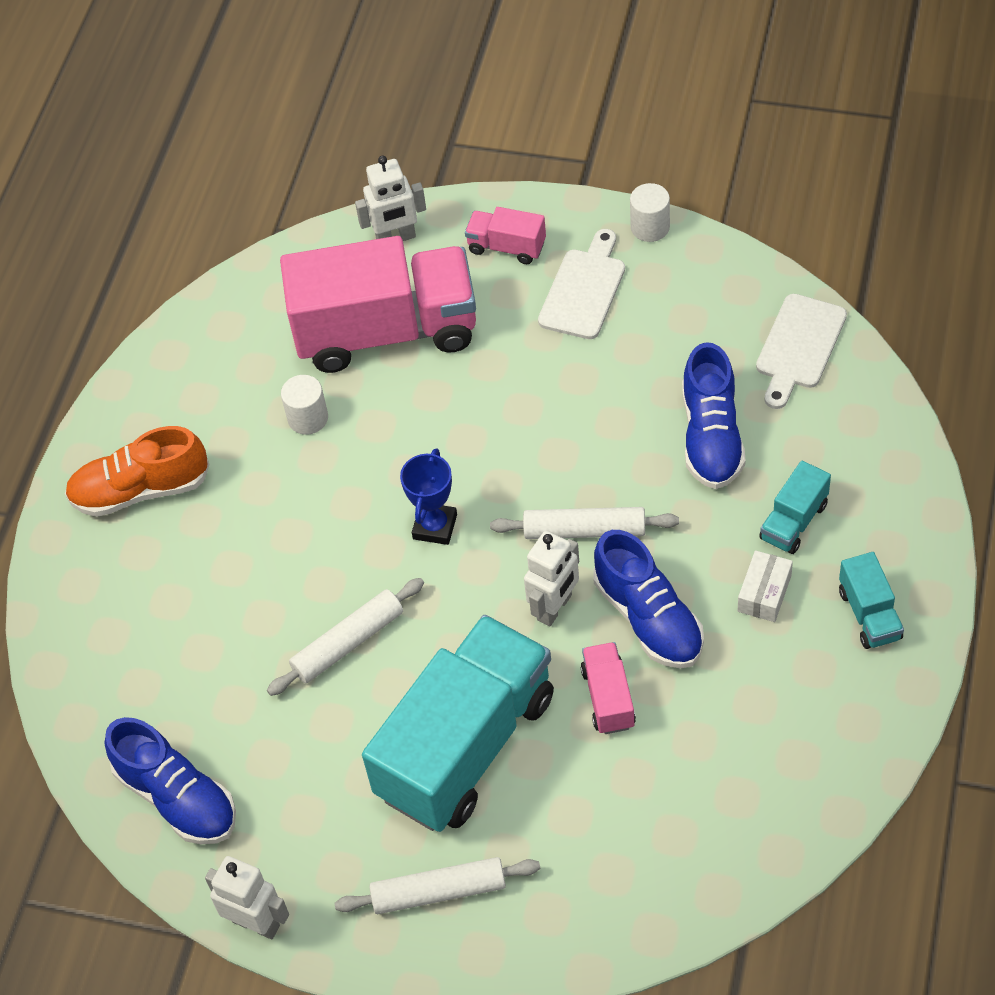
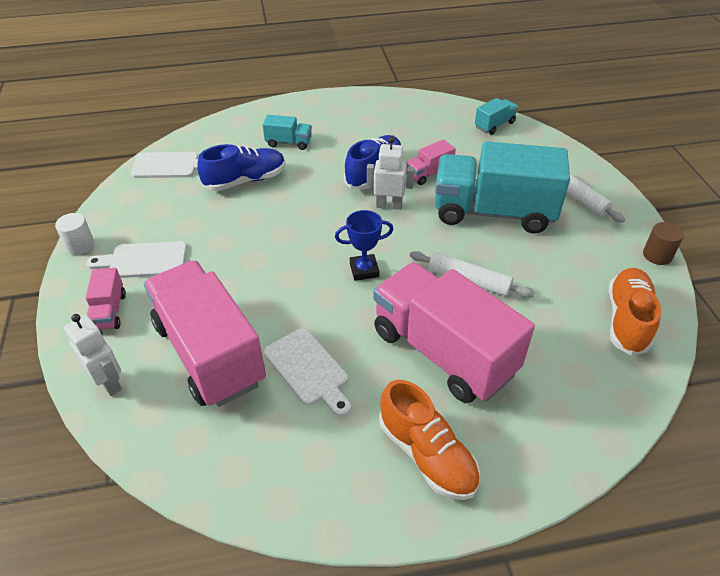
camera: 120 degrees left, 10 degrees down
(177, 797) = (627, 320): blue shoe -> orange shoe
(254, 561) = (443, 352): none -> pink truck
(256, 923) = (657, 255): white robot -> brown cylinder
(308, 418) = (308, 370): white cylinder -> white cutting board
(584, 530) = (332, 209): white rolling pin -> none
(764, 593) = (336, 142): white box -> none
(869, 614) = (330, 112): turquoise truck -> turquoise truck (494, 125)

